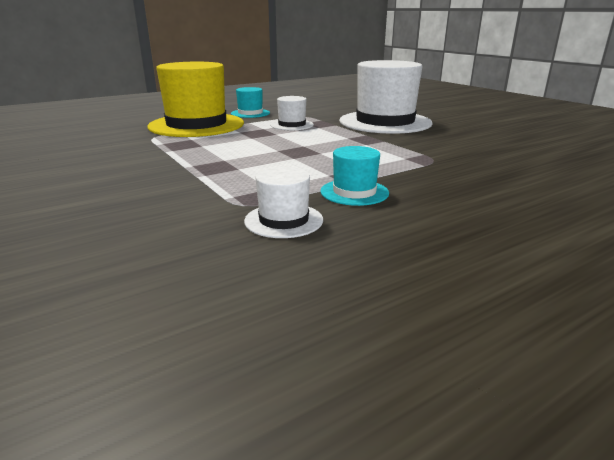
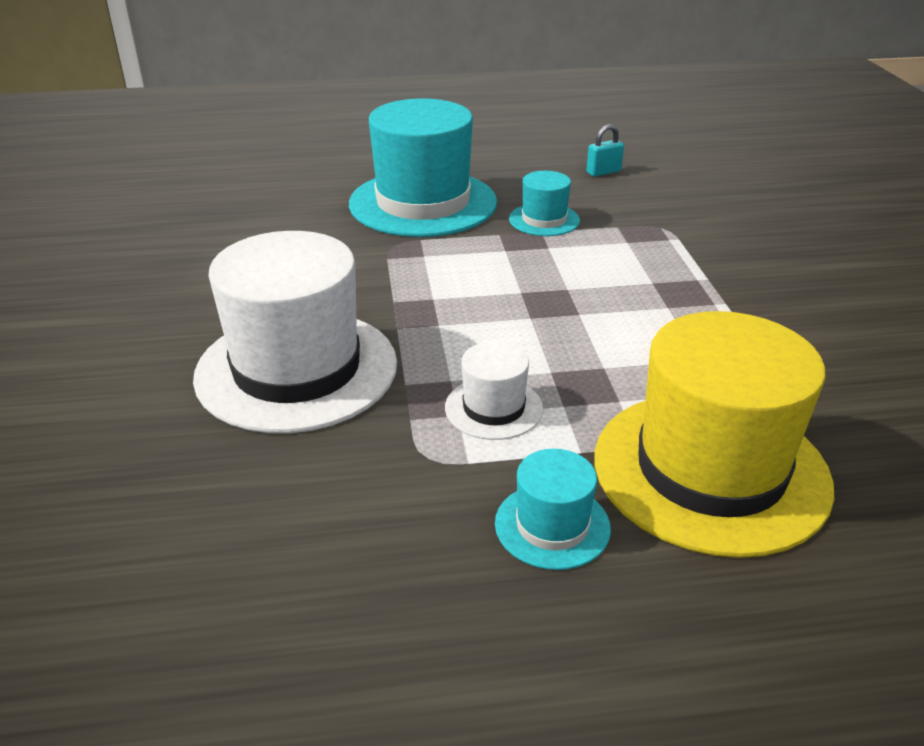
camera: 155 degrees left, 10 degrees up
(283, 220) = (631, 205): white hat -> none
(348, 259) = (603, 172): none -> turquoise padlock
(472, 186) = (423, 203): none -> turquoise hat

